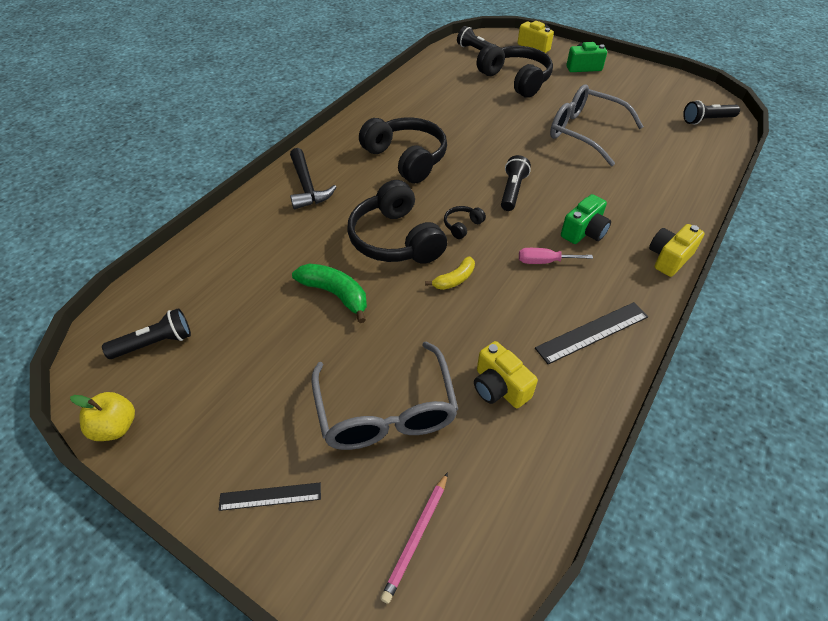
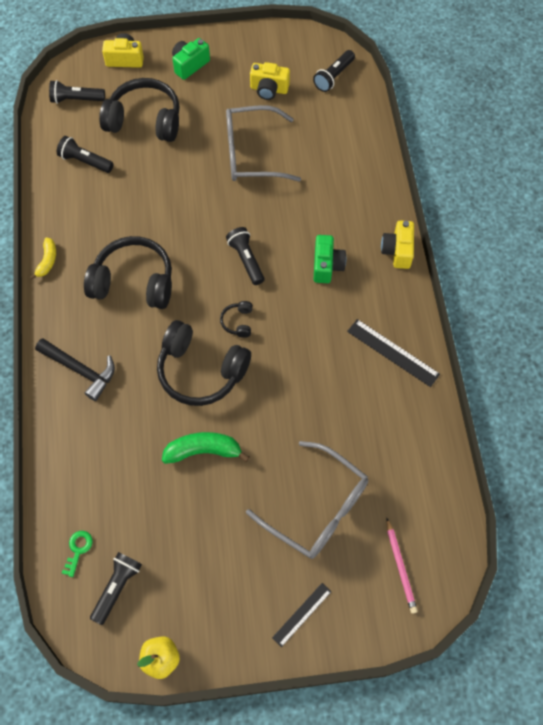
camera: 40 degrees left, 15 degrees up
(163, 295) = (78, 550): none -> green key
(447, 81) = (85, 161): none -> black flashlight
(454, 279) = (273, 375): yellow banana -> yellow banana (47, 261)
(499, 387) = (369, 438): yellow camera -> yellow camera (269, 89)
(544, 261) = (320, 314): pink screwdriver -> none
(592, 332) = (393, 352): black ruler -> black ruler turned 75 degrees counterclockwise

